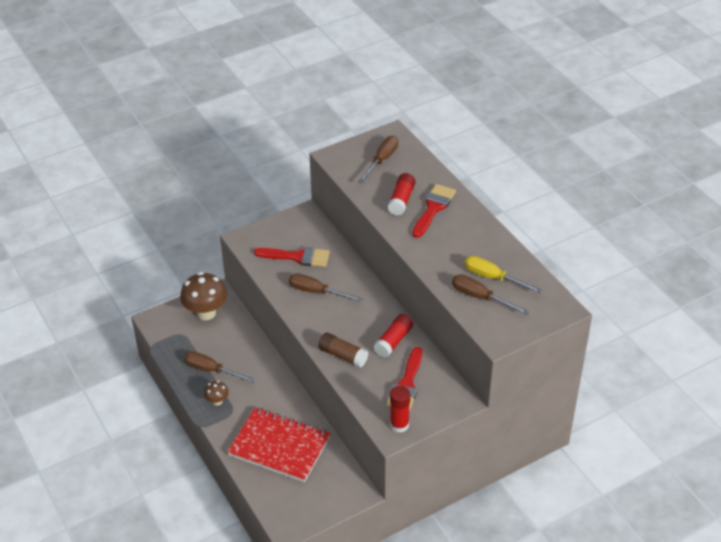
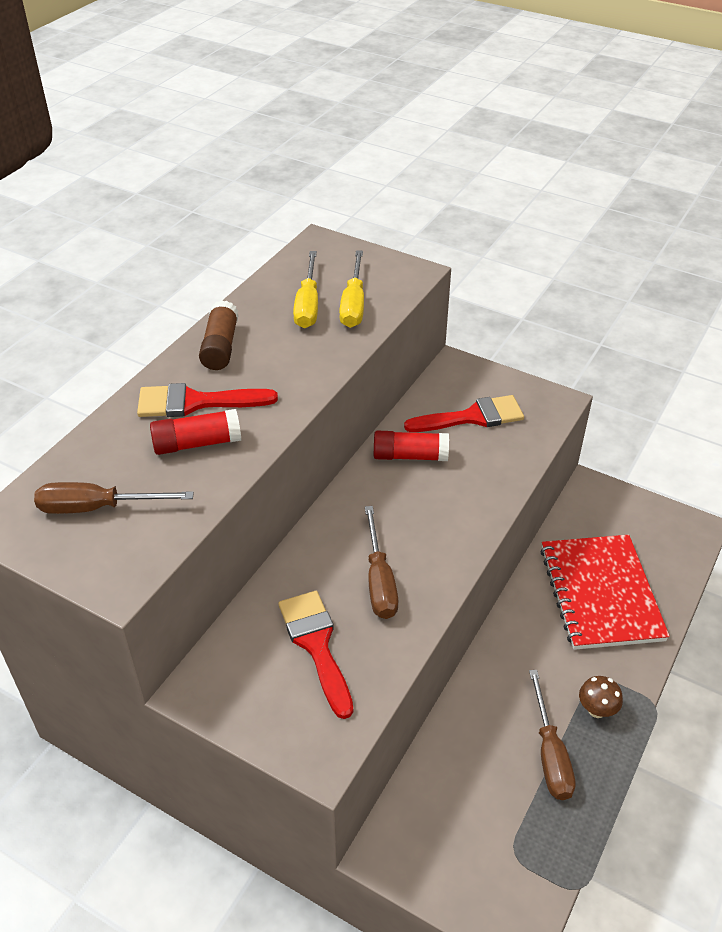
camera: 120 degrees left, 0 degrees up
(206, 313) = (440, 843): brown mushroom -> none
(343, 355) = (478, 495): brown glue stick -> brown glue stick (220, 347)
(399, 425) = (537, 400): red glue stick -> none
(480, 297) = (353, 304): brown screwdriver -> yellow screwdriver

